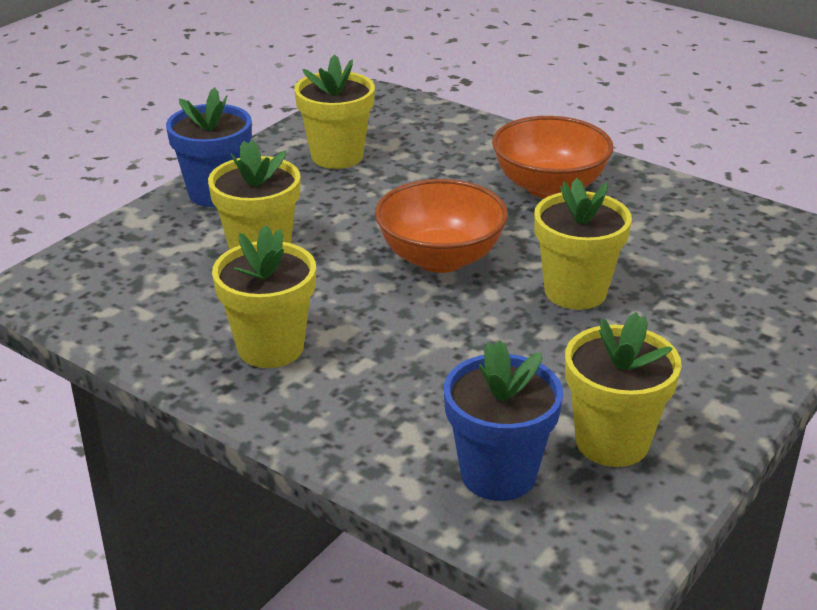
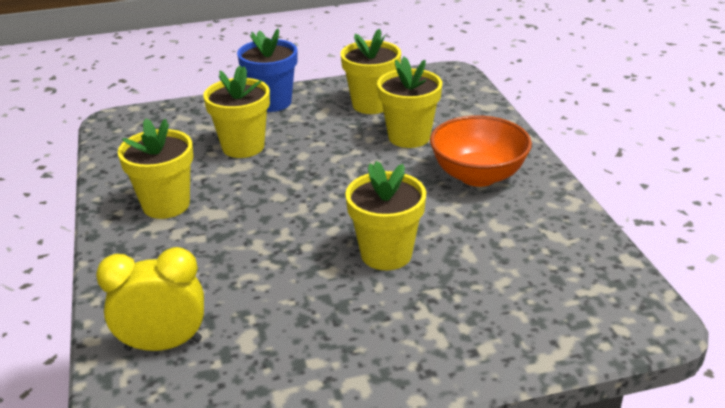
camera: 40 degrees right, 0 degrees up
(440, 258) = (335, 194): orange bowl -> none
(498, 474) = (163, 345): blue flower pot -> yellow clock
(612, 442) = (256, 364): yellow flower pot -> yellow flower pot (409, 137)

